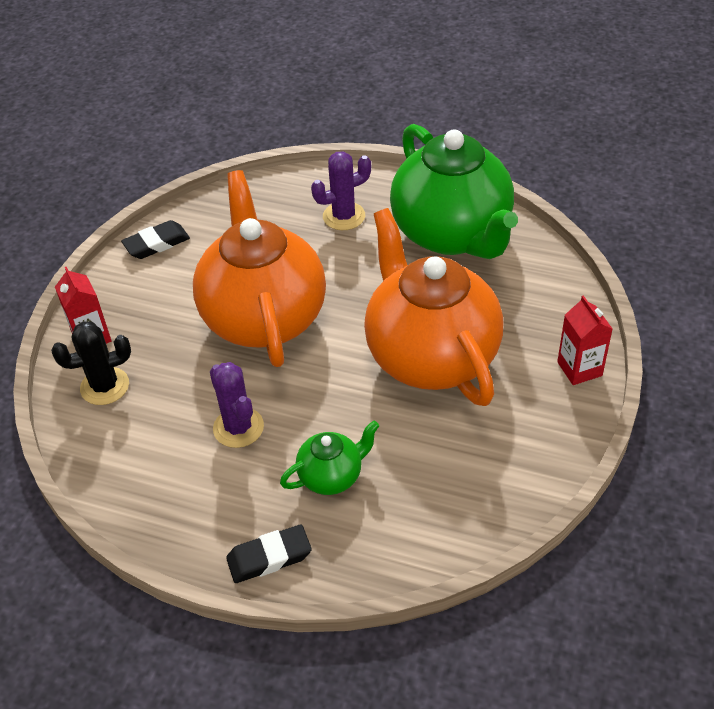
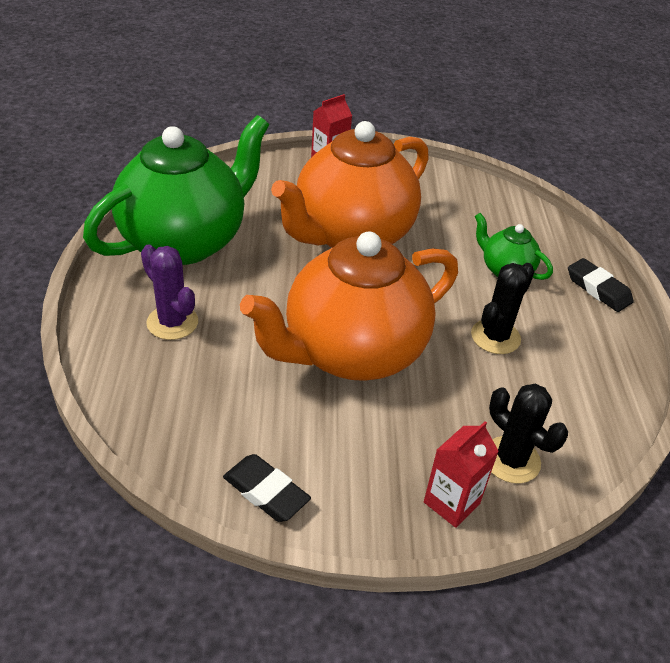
camera: 115 degrees left, 5 degrees down
(238, 427) = (495, 337): purple cactus -> black cactus

